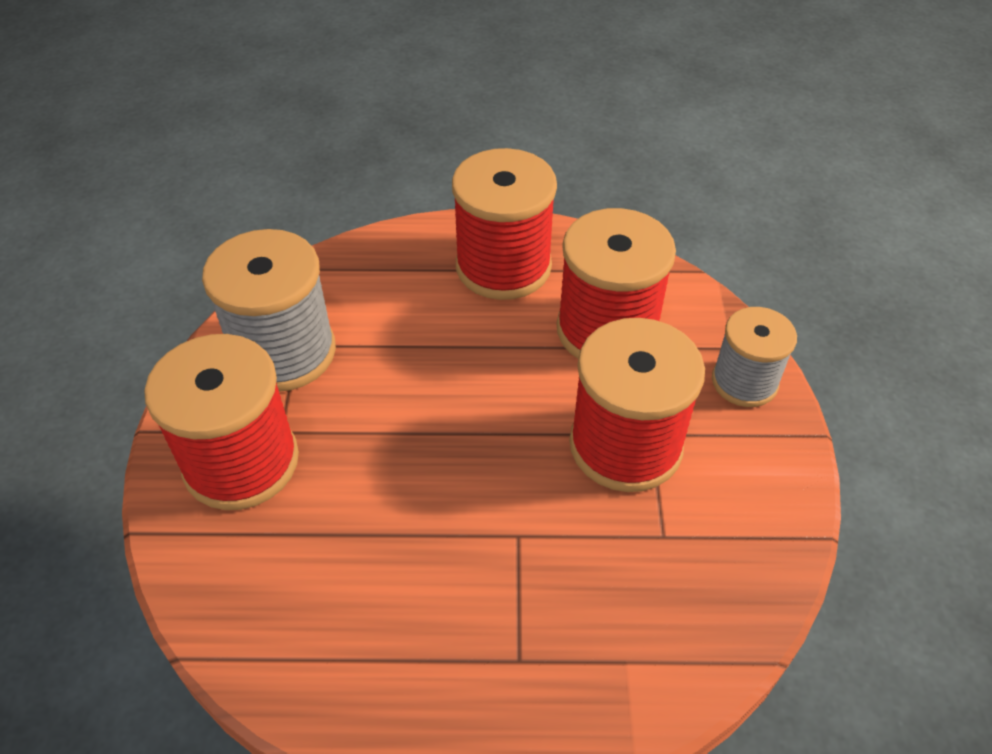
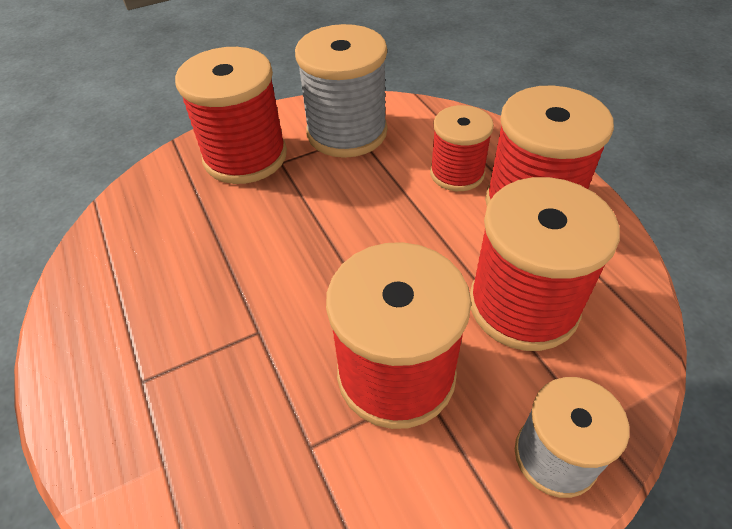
camera: 65 degrees right, 0 degrees up
(423, 295) = (457, 173): none -> red spool

